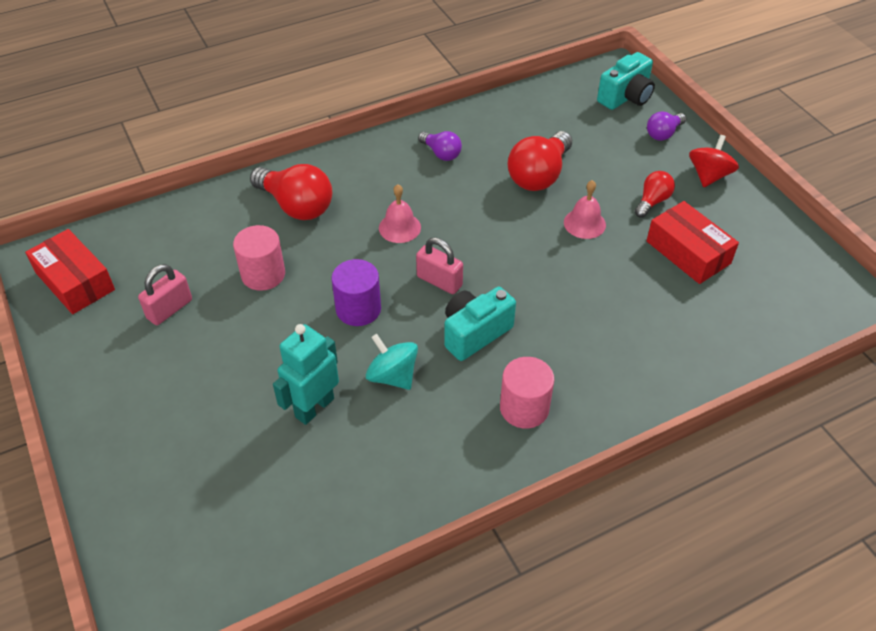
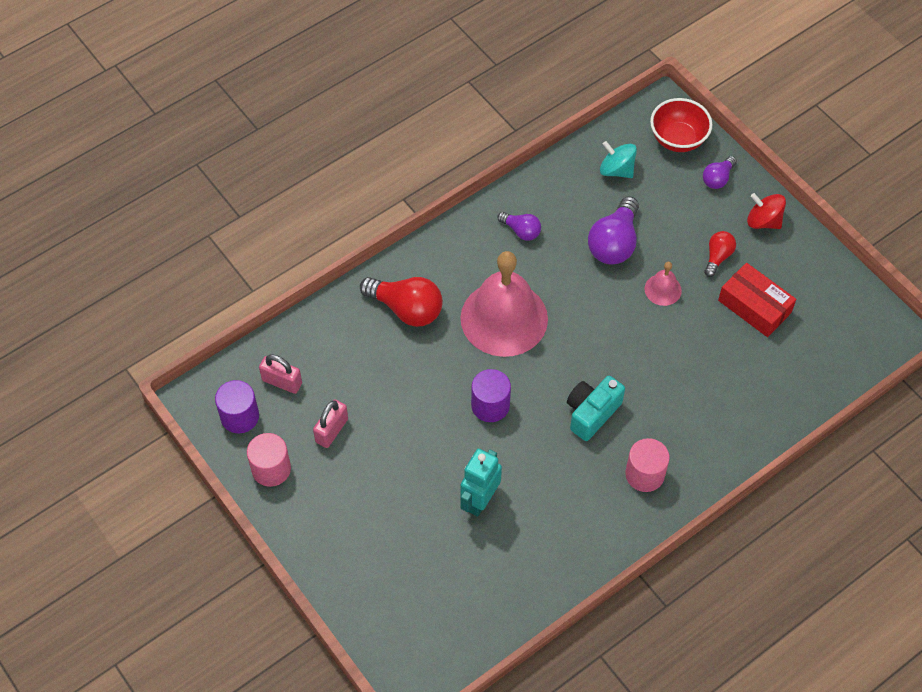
camera: 10 degrees left, 10 degrees up
(75, 281) = (240, 416): red box -> purple cylinder
(263, 274) = (400, 384): pink cylinder -> pink cylinder (271, 469)
(392, 376) = (534, 463): turquoise spinning top -> turquoise spinning top (616, 170)
(399, 227) = (504, 318): pink bell -> pink bell, size x2.33
(439, 281) = (551, 368): pink padlock -> pink padlock (282, 382)
(539, 175) = (614, 243): red light bulb -> purple light bulb
(626, 97) = (678, 139): turquoise camera -> red bowl
(709, 176) = (763, 221): red spinning top -> red spinning top turned 75 degrees counterclockwise

